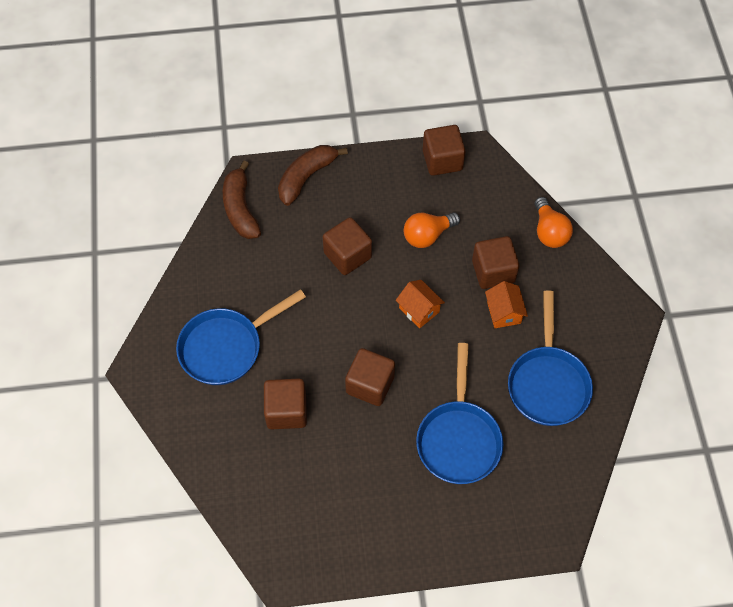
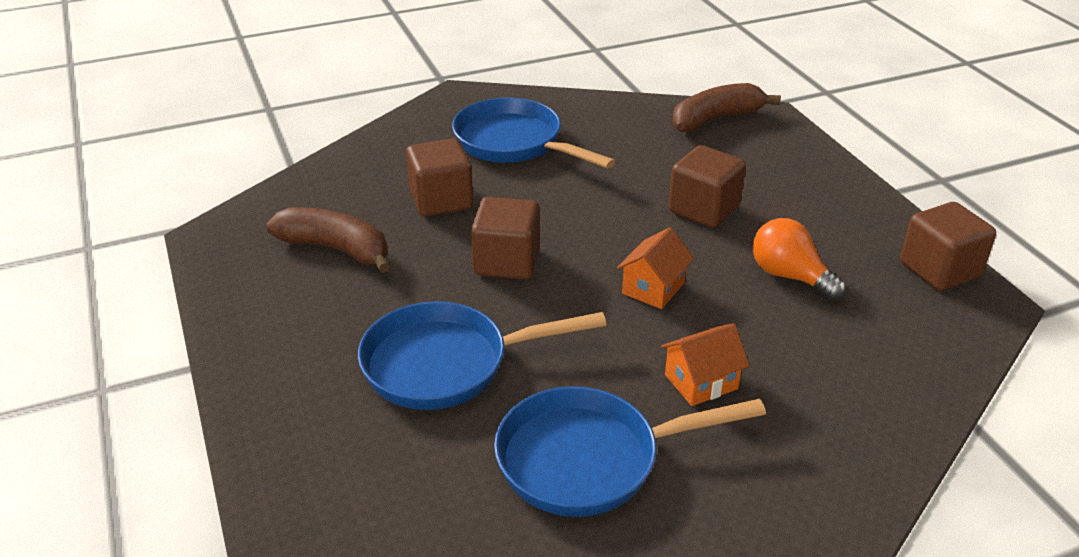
camera: 75 degrees right, 25 degrees down
(306, 177) = (802, 157): brown banana -> brown banana (336, 249)
(493, 271) = (772, 357): brown cube -> none
(549, 232) = (903, 417): orange light bulb -> none

